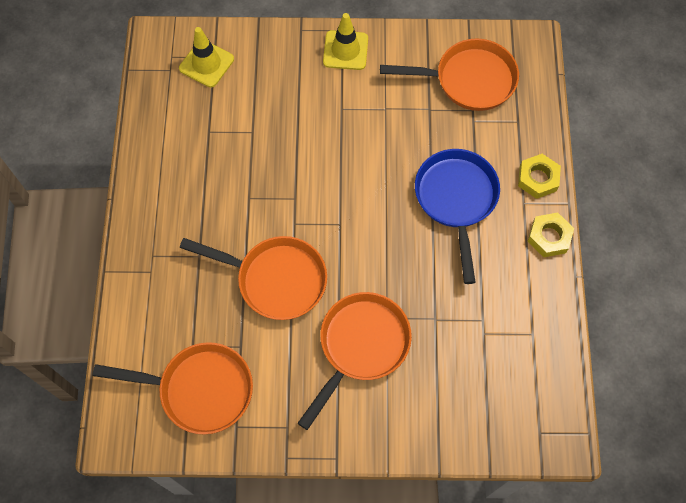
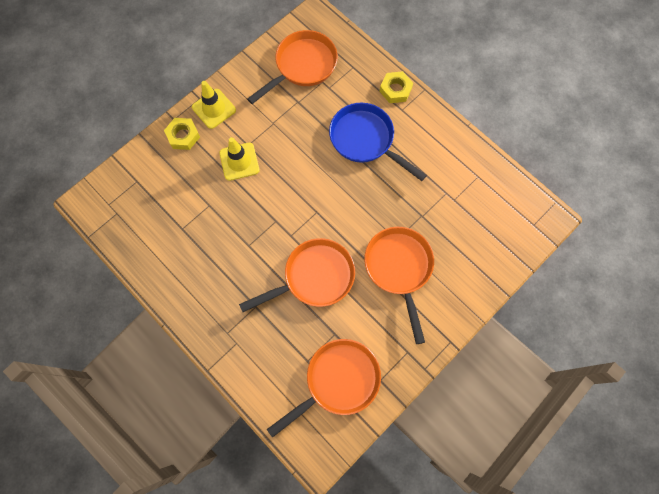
camera: 45 degrees left, 5 degrees up
(206, 64) = (136, 189): yellow traffic cone -> yellow traffic cone (239, 161)
(549, 237) = (433, 116): yellow nut -> yellow nut (183, 136)

